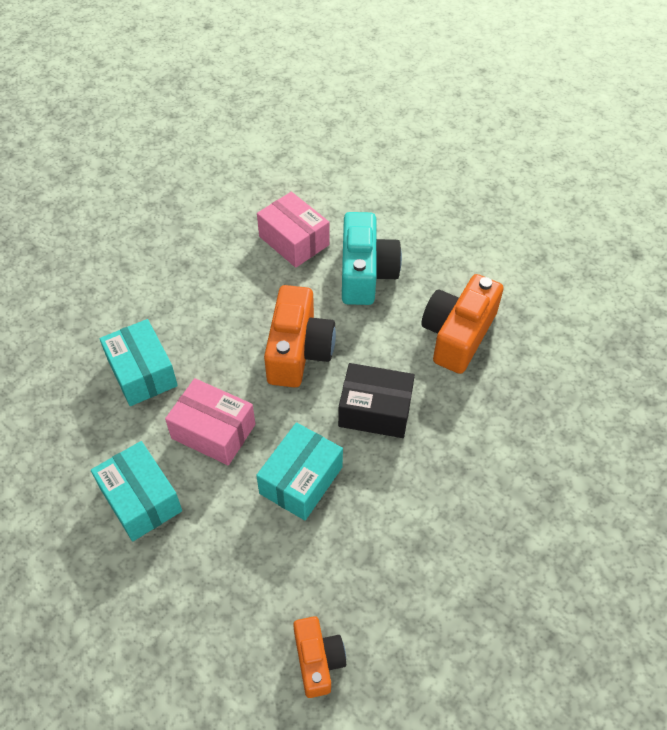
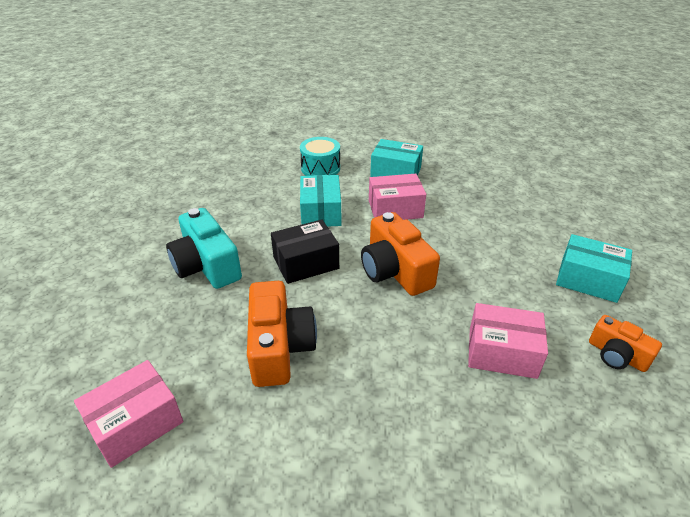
camera: 145 degrees right, 15 degrees down
(142, 373) = (473, 213): turquoise box -> turquoise box (588, 280)
(226, 579) = (320, 168): none -> turquoise drum
(318, 660) = (252, 165): orange camera -> orange camera (617, 355)
(365, 273) = (407, 358): turquoise camera -> turquoise camera (206, 265)
(594, 333) = (136, 424): none -> pink box

